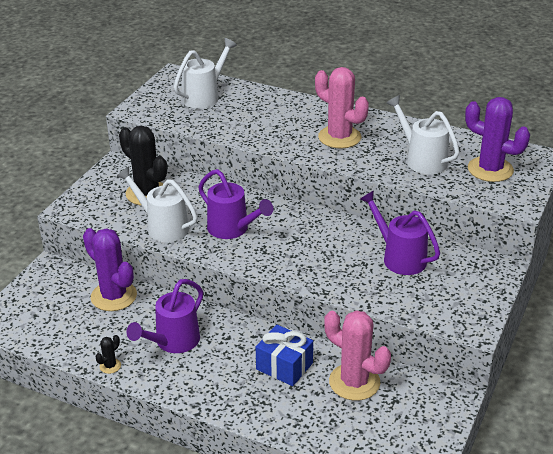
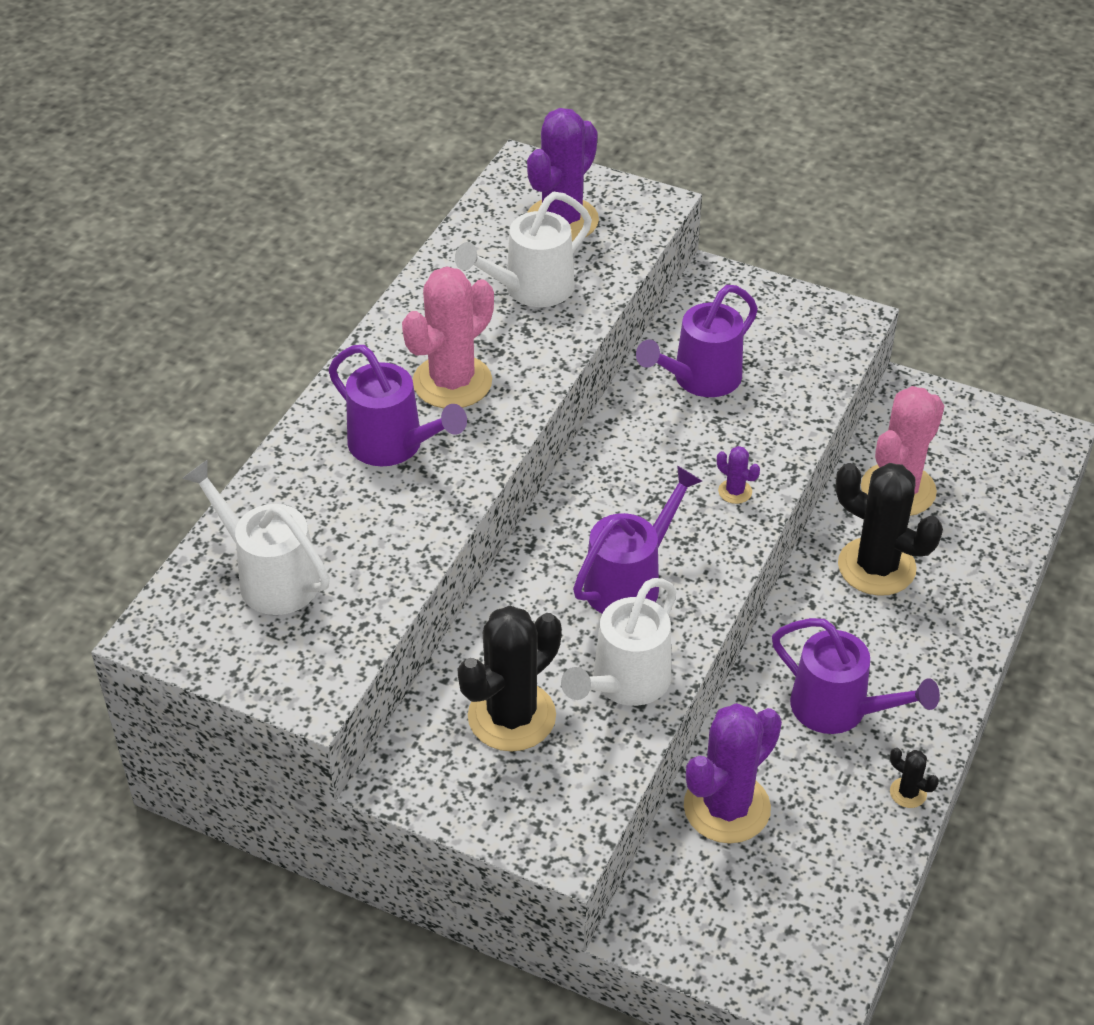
camera: 90 degrees left, 10 degrees up
(284, 366) = (876, 567): blue gift -> black cactus
(290, 123) = (394, 446): none -> purple watering can
(302, 268) = (735, 491): none -> purple cactus

